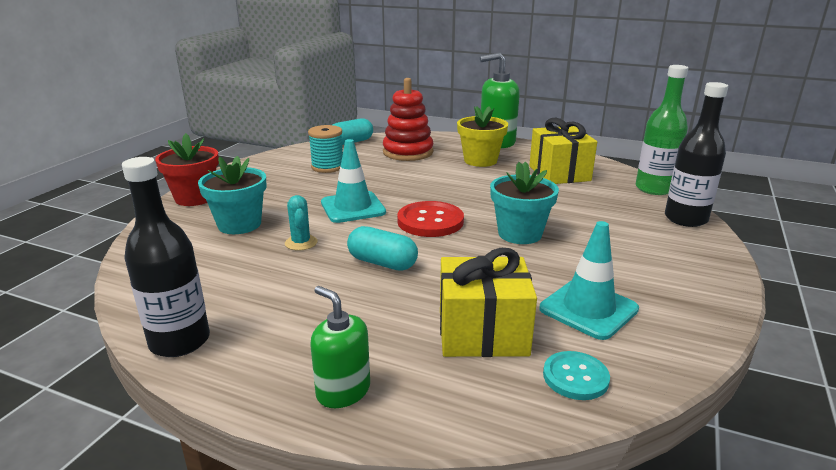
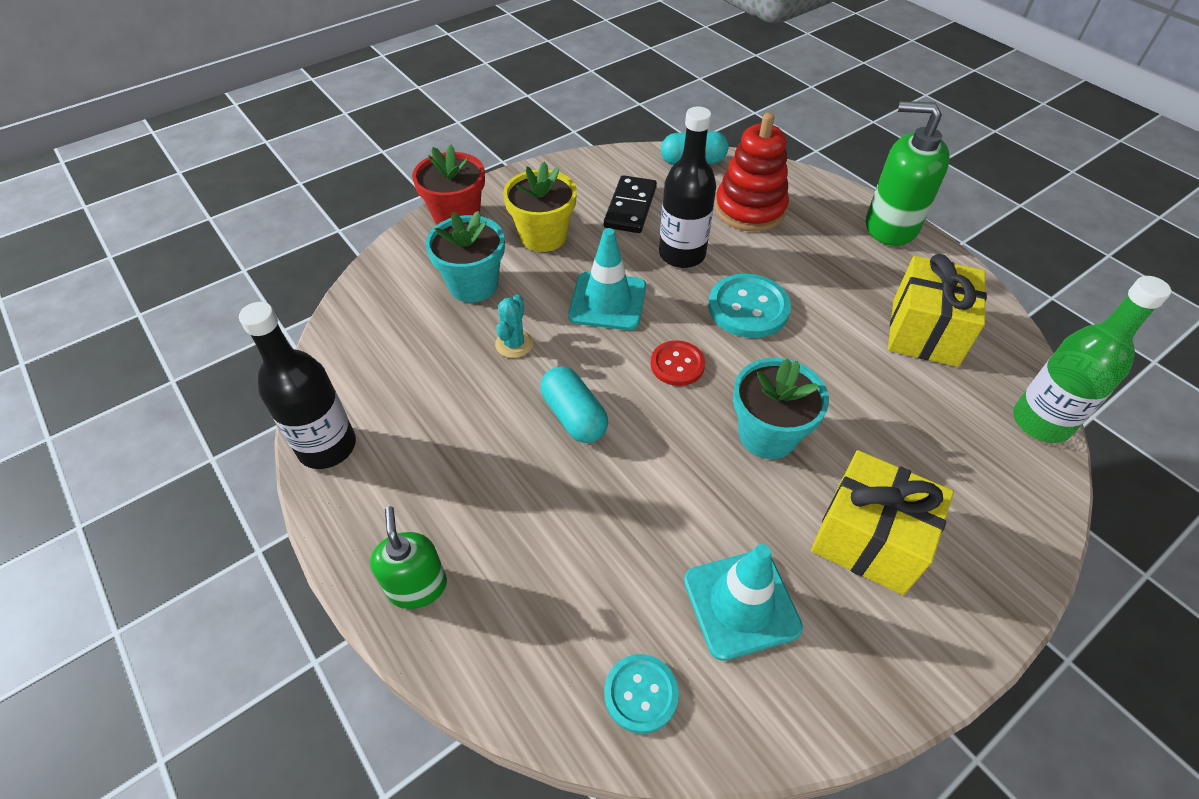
camera: 30 degrees right, 25 degrees up
(327, 167) = (630, 207): turquoise spool -> black domino
(430, 221) = (677, 364): red button -> red button, size x0.63
(450, 188) = (748, 308): none -> turquoise button
(480, 160) = (834, 262): yellow flower pot -> yellow flower pot (543, 236)
(482, 333) = (597, 579): yellow gift -> yellow gift (868, 539)
(685, 219) = (1027, 506): black bottle -> black bottle (682, 254)

